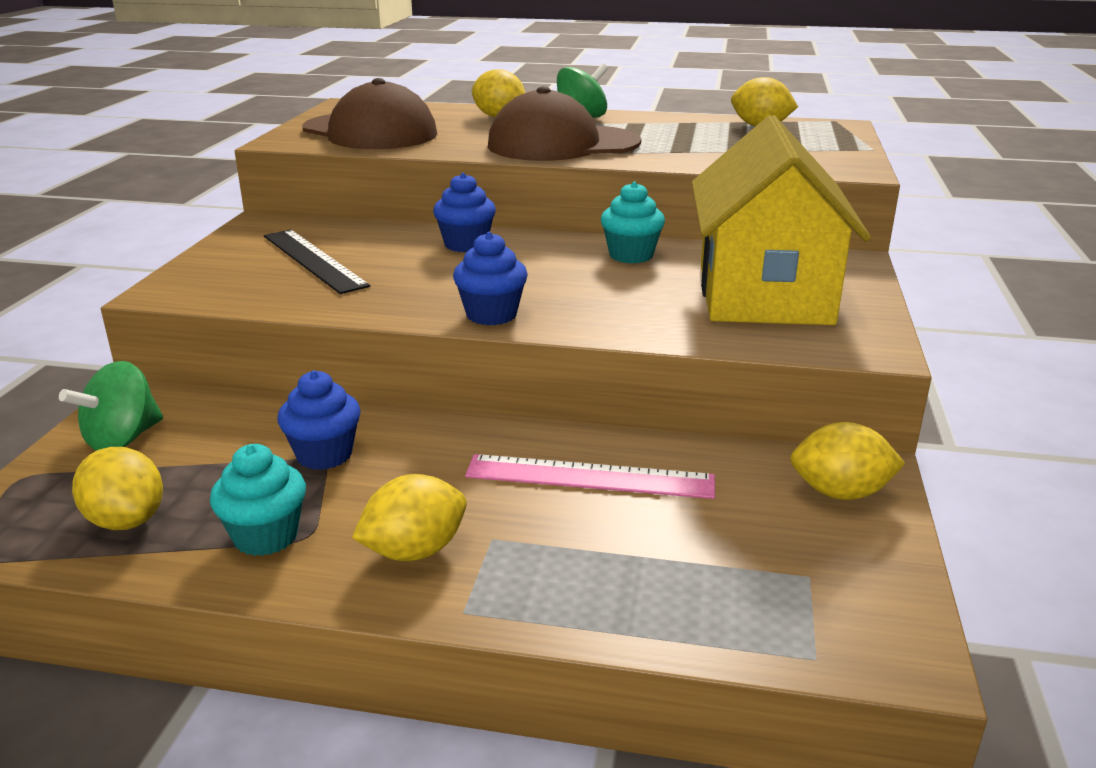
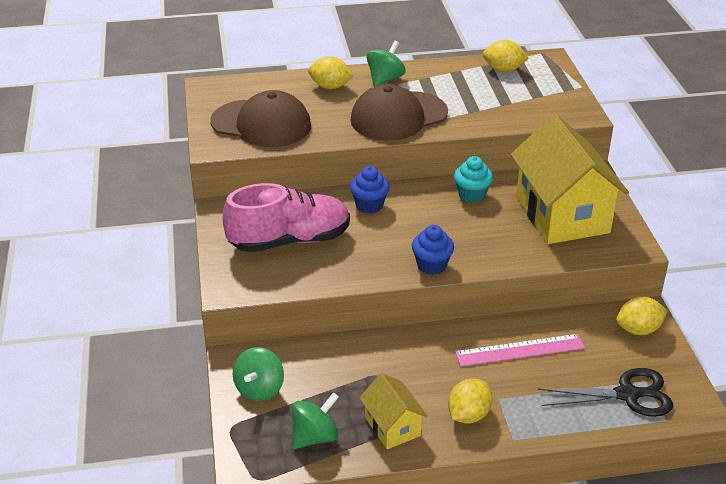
camera: 20 degrees left, 10 degrees up
(126, 520) = (315, 437): yellow lemon -> green spinning top
(266, 536) = (392, 426): turquoise cupcake -> yellow house
(313, 260) = (290, 240): black ruler -> pink shoe
(324, 455) = (378, 371): blue cupcake -> none
(754, 591) = (627, 395): none -> black scissors

